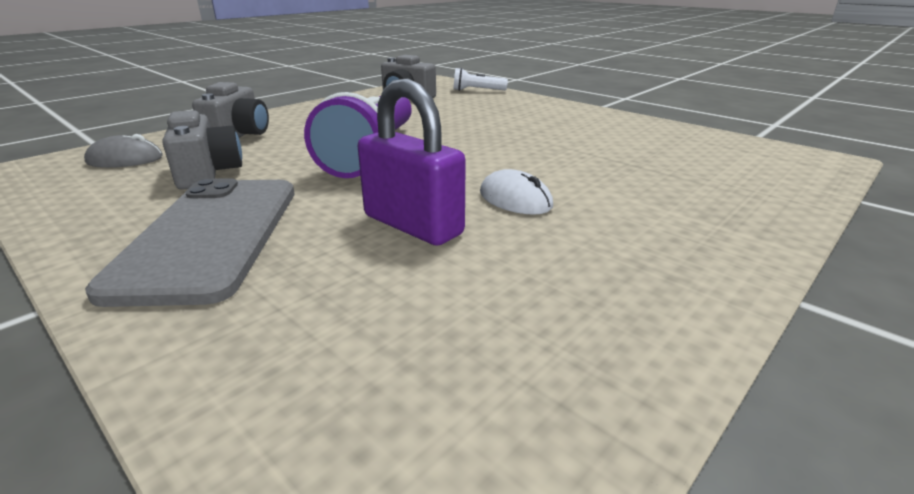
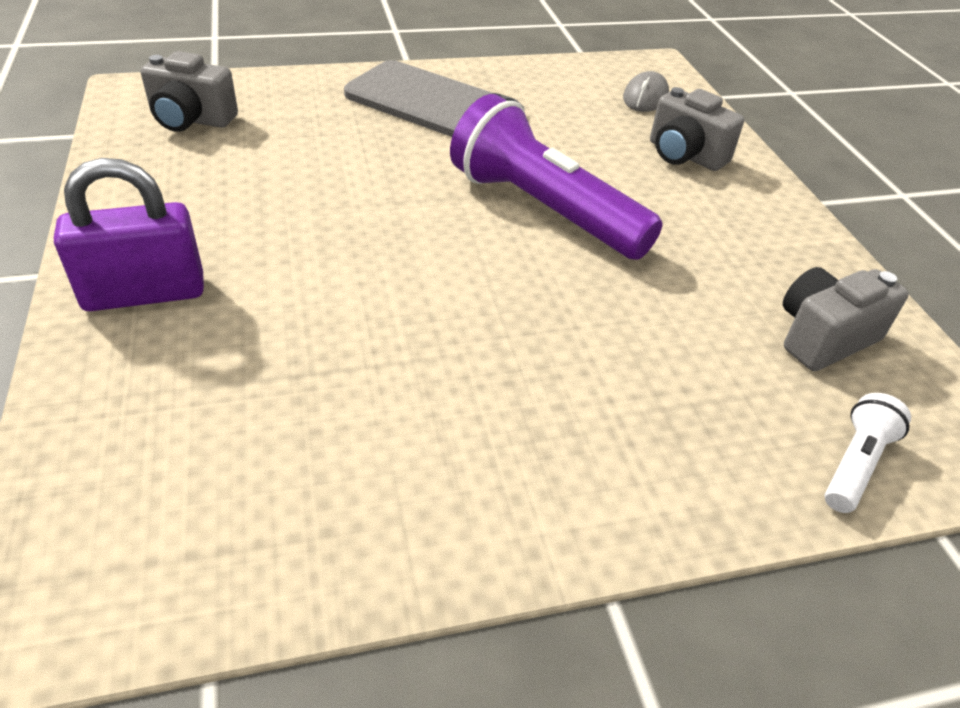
camera: 120 degrees right, 15 degrees up
(208, 173) = (568, 122): grey camera -> grey camera (191, 120)
(413, 225) = (351, 171): purple padlock -> purple padlock (144, 293)
(515, 199) = (330, 235): white mouse -> none

